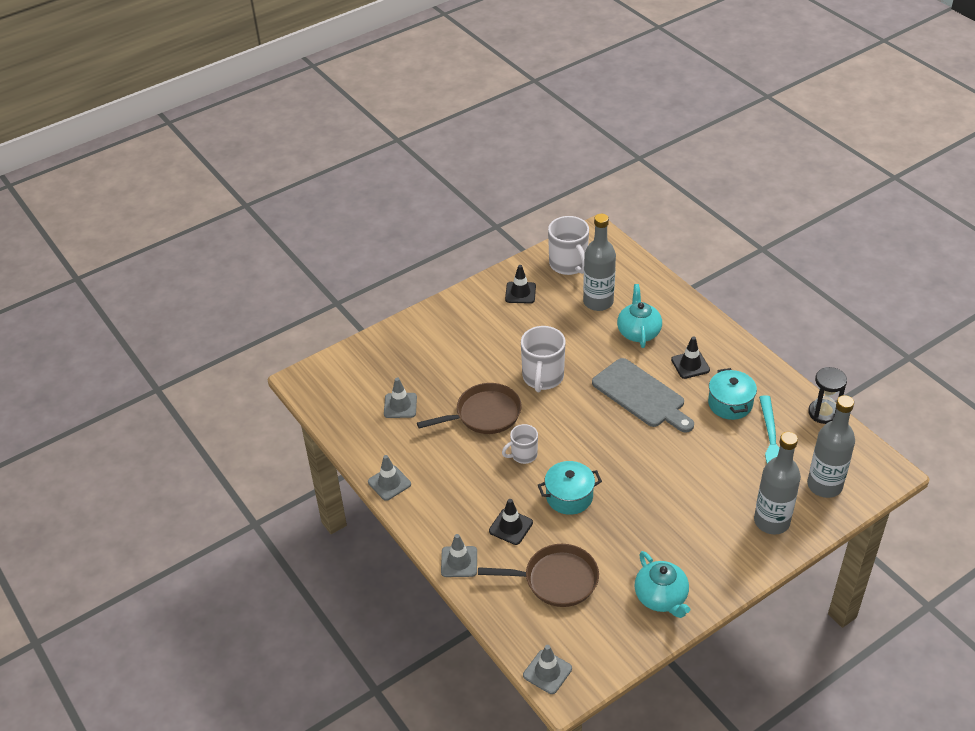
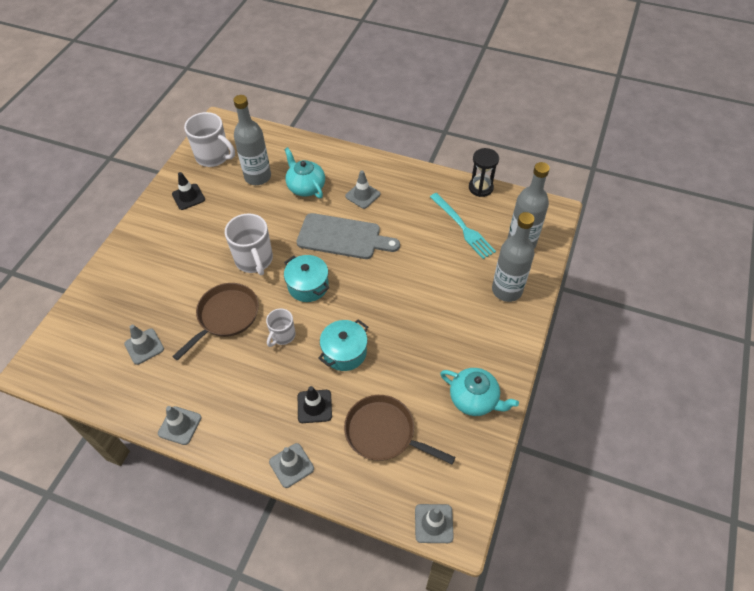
camera: 35 degrees left, 10 degrees up
(556, 580) = (384, 433): brown pan -> brown pan turned 120 degrees counterclockwise
(690, 365) = (362, 195): black traffic cone -> grey traffic cone
(730, 404) = (412, 212): turquoise pot -> turquoise pot (308, 286)

